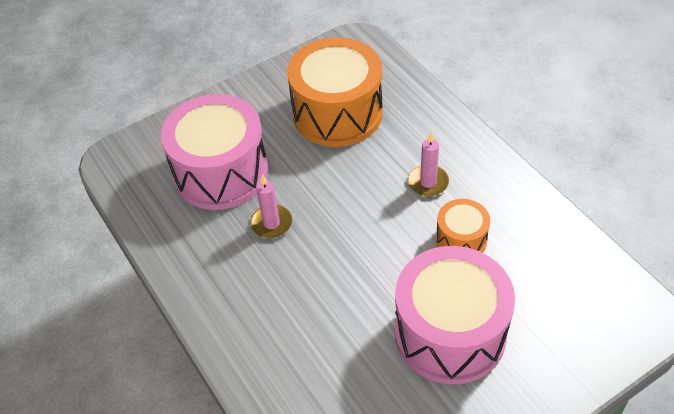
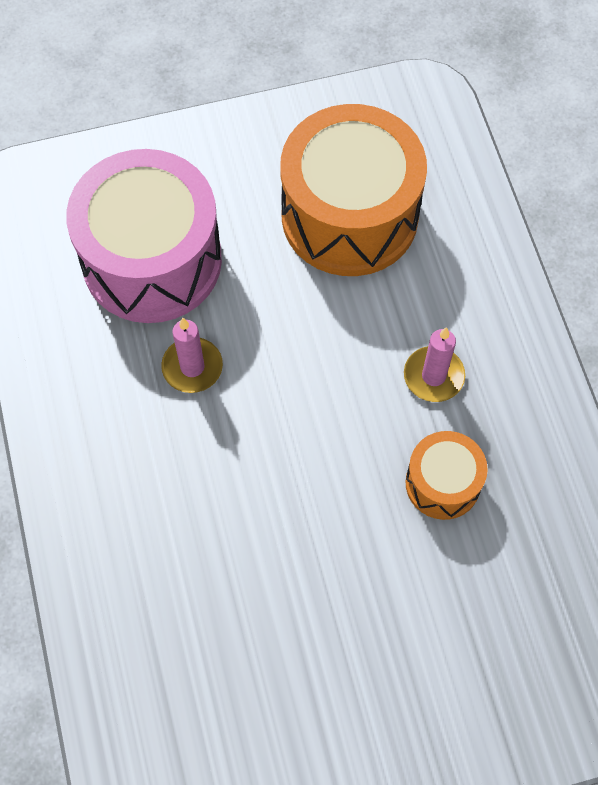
camera: 15 degrees right, 15 degrees up
(450, 333) = (368, 621): pink drum -> none

